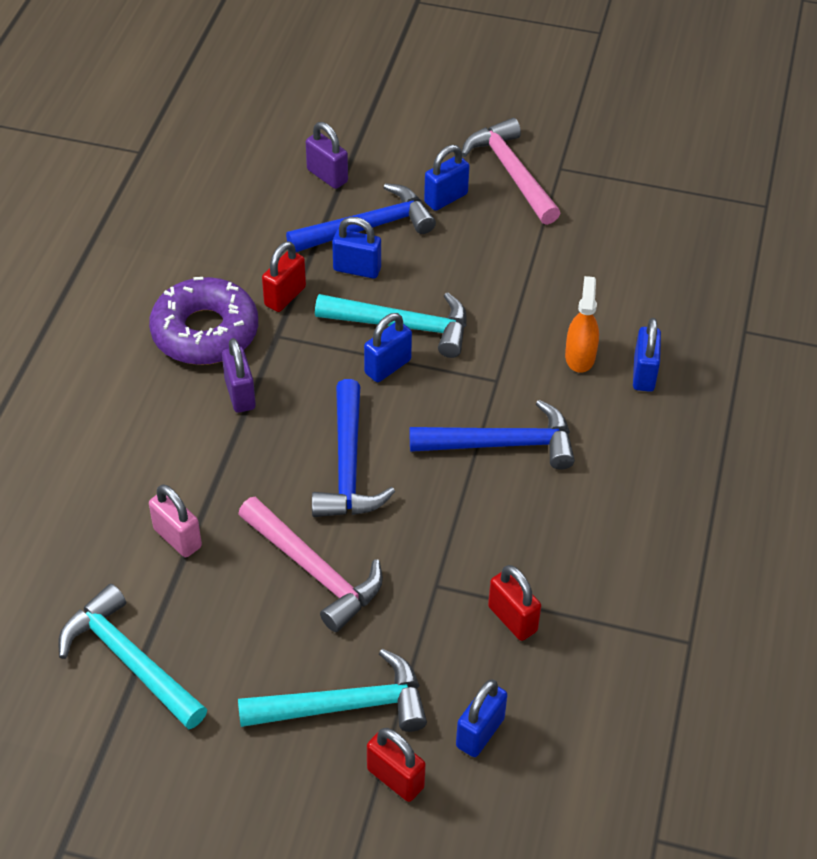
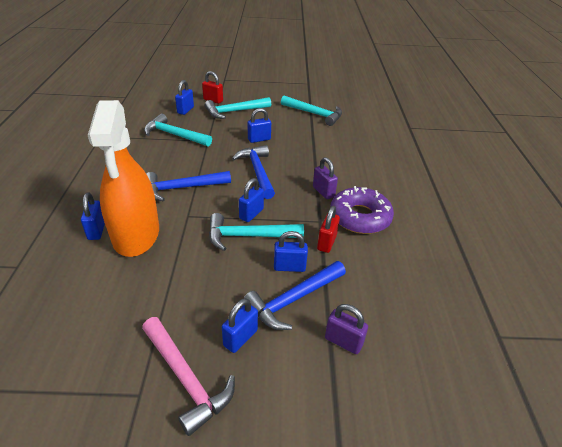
camera: 165 degrees right, 10 degrees down
(177, 538) = (319, 142): pink padlock -> none
(314, 571) = (259, 139): pink hammer -> blue padlock
(512, 619) = (175, 135): red padlock -> turquoise hammer
(580, 356) = (136, 234): orange spray bottle -> orange spray bottle, size x2.41

